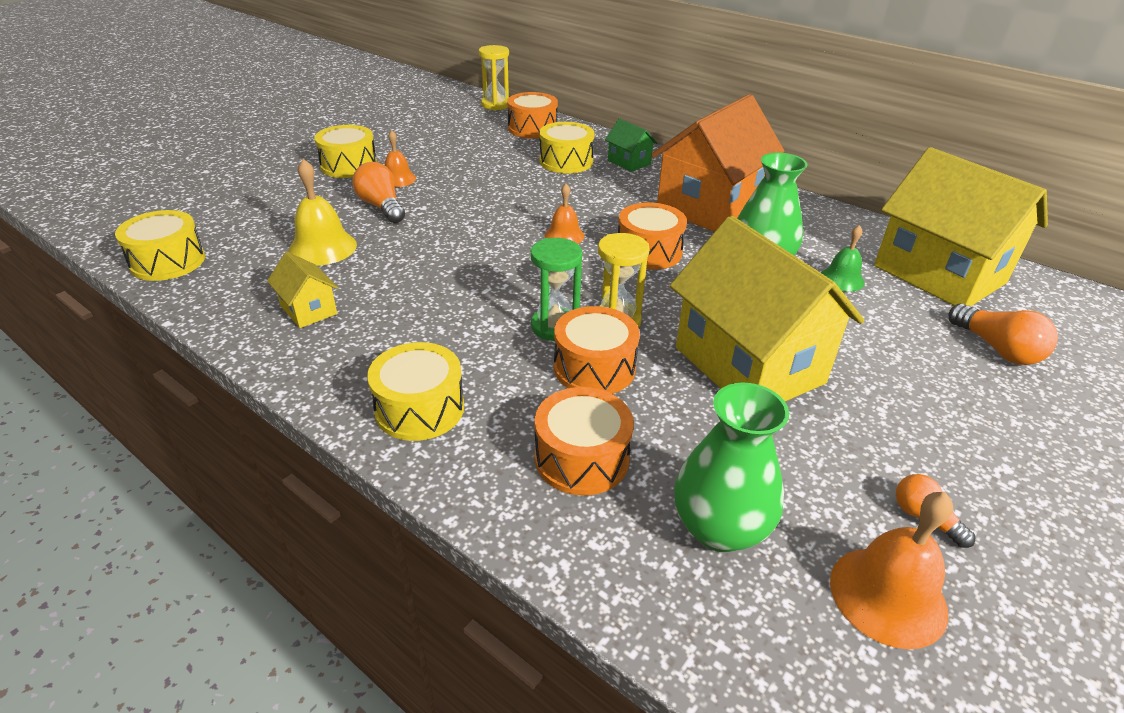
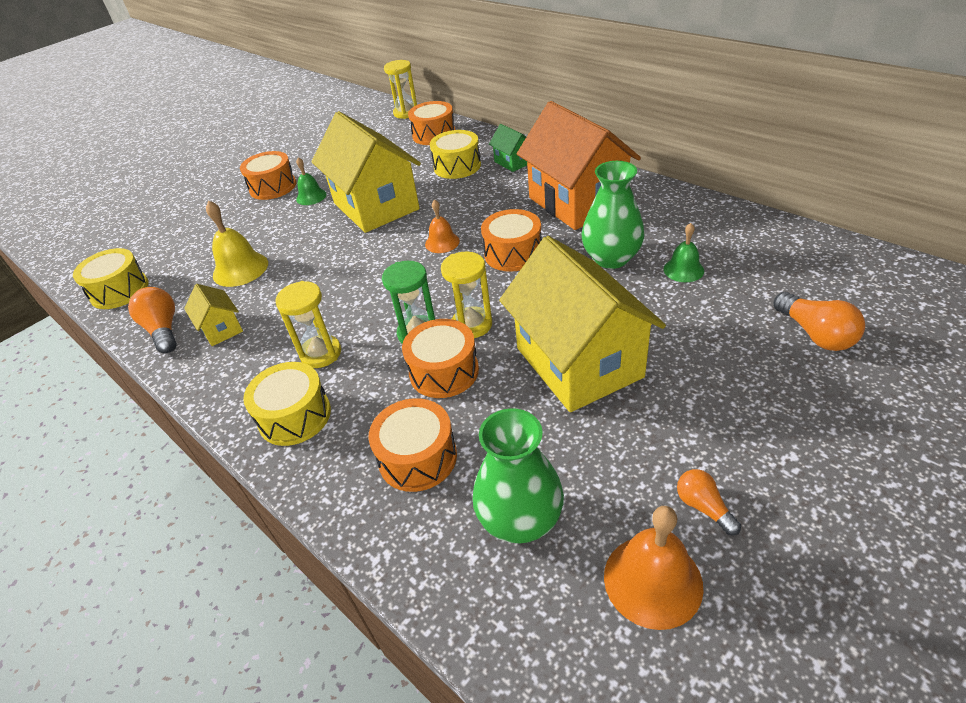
camera: 10 degrees right, 5 degrees up
(349, 165) = (273, 187): yellow drum -> orange drum
(381, 207) = (293, 225): orange light bulb -> orange light bulb (163, 330)
(398, 179) = (311, 197): orange bell -> green bell
(440, 342) = (321, 353): none -> yellow hourglass
(709, 206) = (577, 202): orange house -> orange house turned 75 degrees counterclockwise
(939, 274) = (778, 258): yellow house -> yellow house (376, 206)

